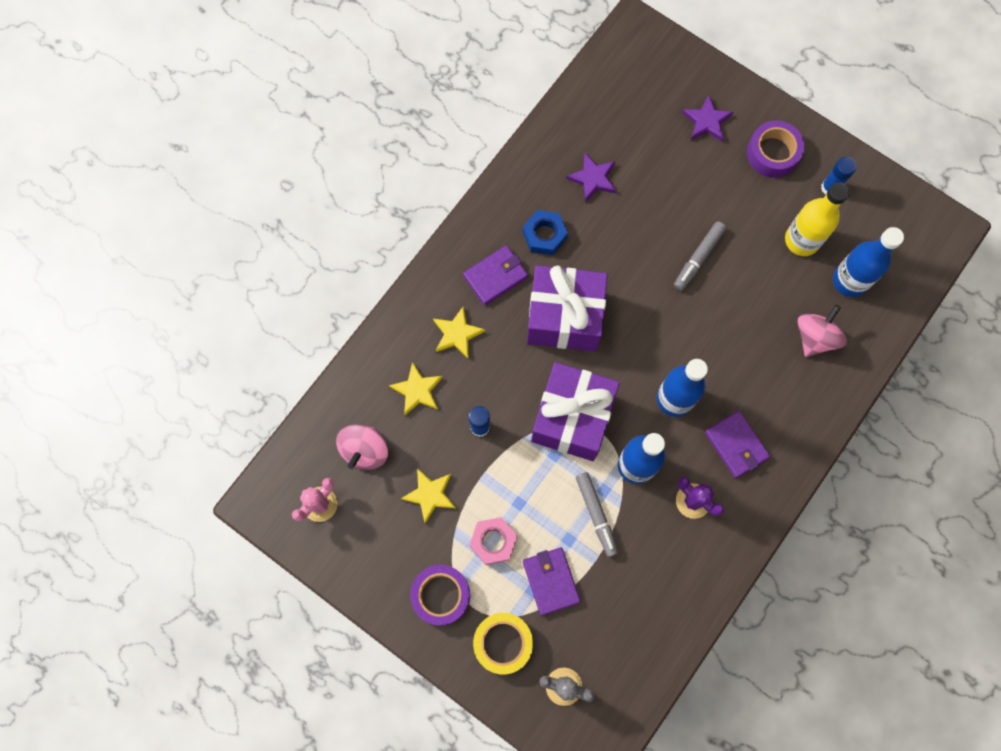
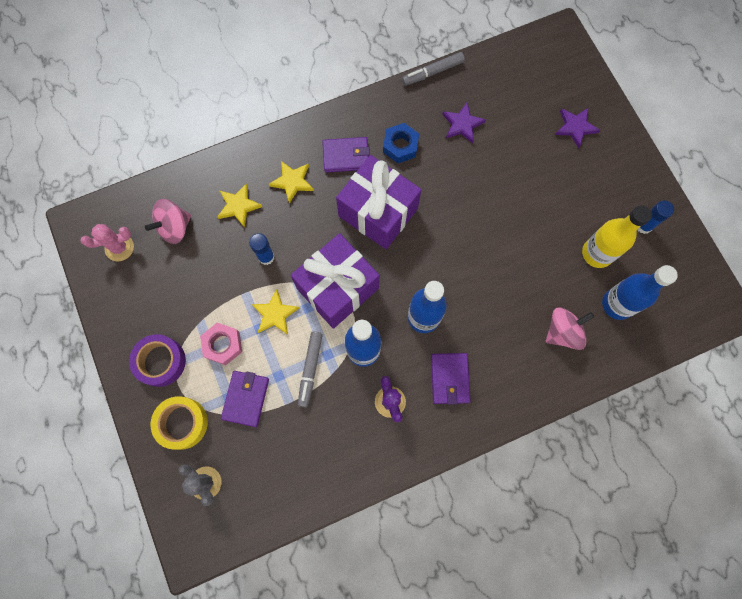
camera: 30 degrees right, 0 degrees up
(430, 495) = (199, 285): yellow star -> yellow star (275, 314)
(698, 258) = (506, 223): grey marker -> grey marker (432, 72)
(772, 153) = (613, 177): purple tape -> none

